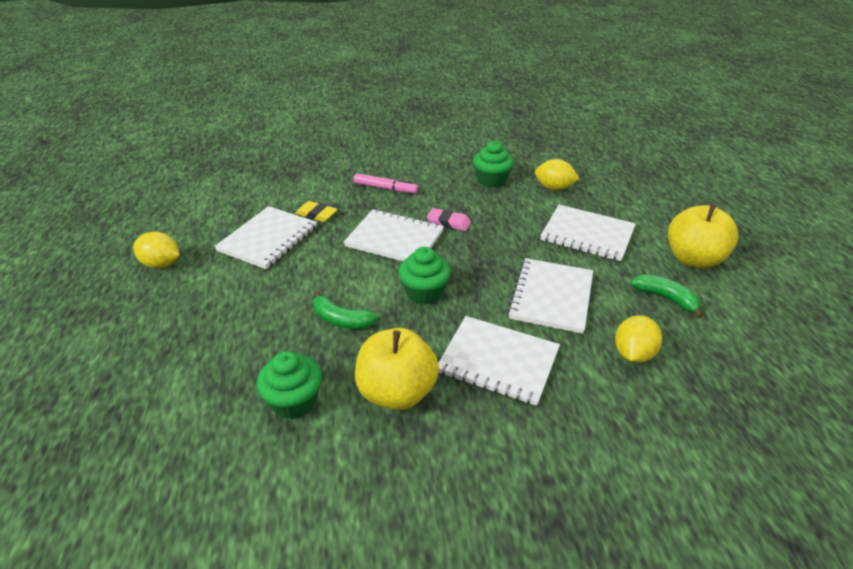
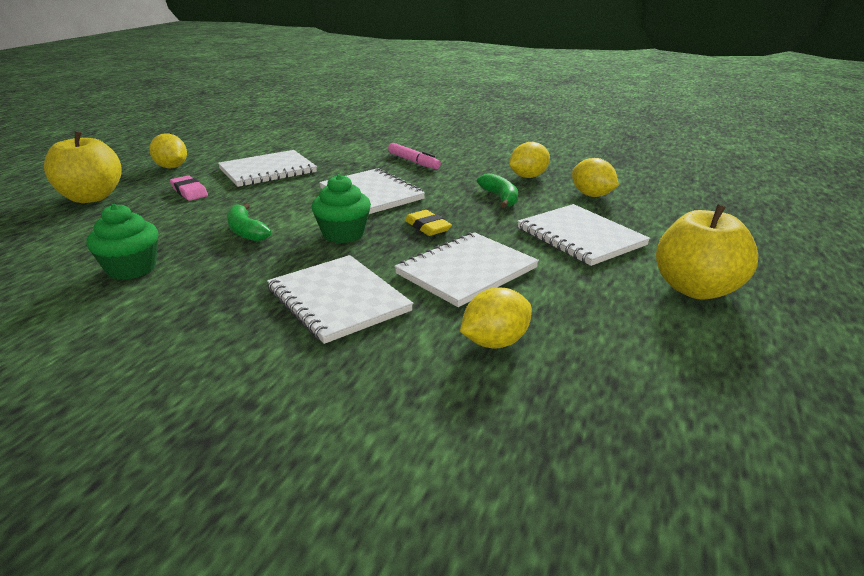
camera: 30 degrees right, 10 degrees down
(316, 214) = (328, 165): yellow eraser -> yellow eraser (427, 227)
(397, 392) = (216, 290): yellow apple -> yellow apple (91, 197)
(448, 222) = (439, 195): pink eraser -> pink eraser (189, 192)
(491, 180) = (528, 177): green cupcake -> yellow lemon
(665, 298) = (607, 310): green banana -> green banana (500, 198)

